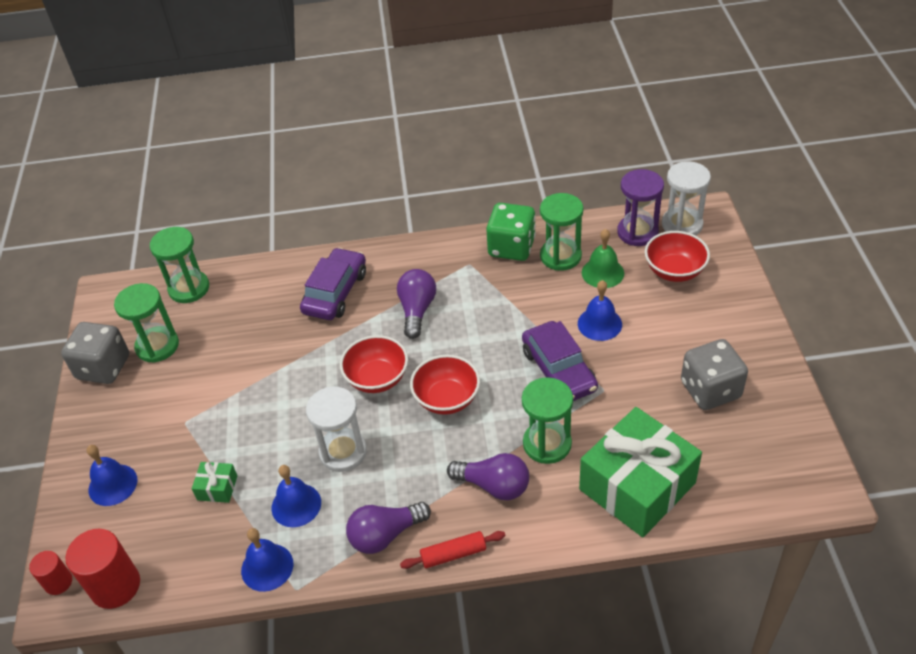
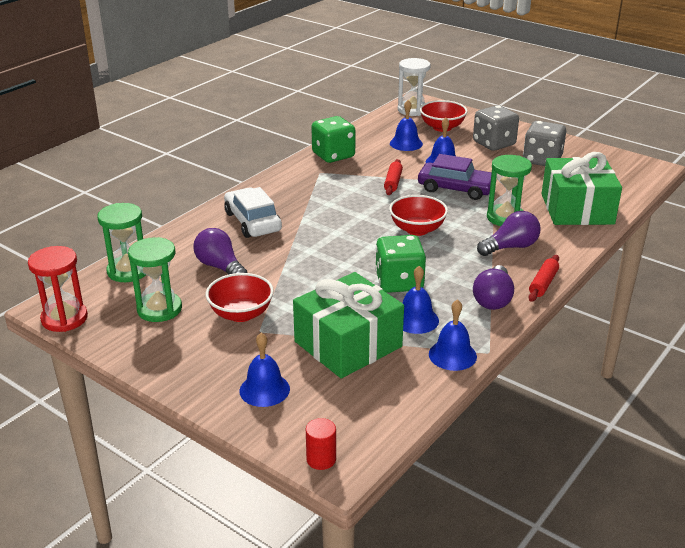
camera: 50 degrees left, 15 degrees down
(98, 310) = (64, 318): none -> red hourglass
(103, 367) = (132, 342): grey dice -> grey dice (494, 144)
(115, 586) = (369, 431): red cylinder -> none
(217, 488) = (348, 344): green gift -> green gift, size x2.47
(335, 292) = (253, 222): purple car -> white car
(343, 452) = (399, 282): white hourglass -> green dice
(377, 378) = (358, 243): red bowl -> red bowl (241, 314)
(417, 310) = (325, 204): purple light bulb -> purple light bulb (220, 267)
(513, 320) = (393, 182): none -> red rolling pin
(560, 256) = (369, 147): green hourglass -> none
(602, 273) = (406, 143): green bell -> blue bell
(637, 232) = (394, 121): purple hourglass -> none

